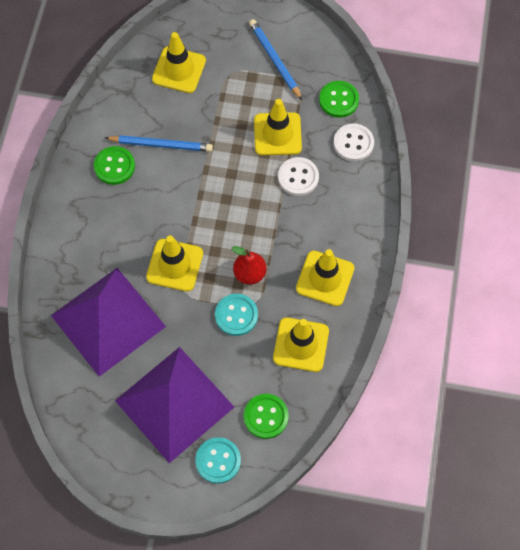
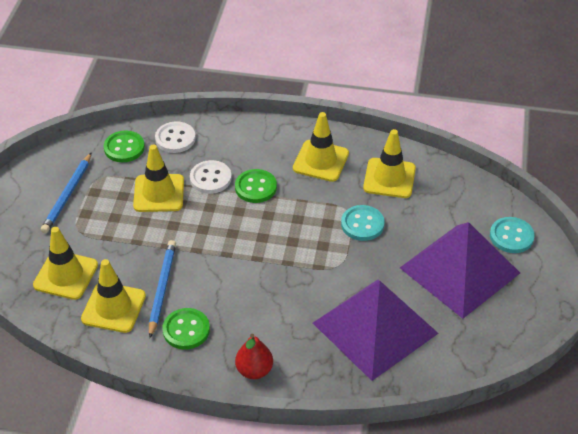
camera: 90 degrees left, 20 degrees down
(175, 265) = (308, 273): yellow traffic cone -> yellow traffic cone (113, 307)
(249, 273) = (317, 214): red pear -> red pear (254, 370)
(266, 416) = (463, 203): green button -> green button (255, 187)
(275, 60) = (67, 195): blue pencil -> blue pencil turned 45 degrees counterclockwise

